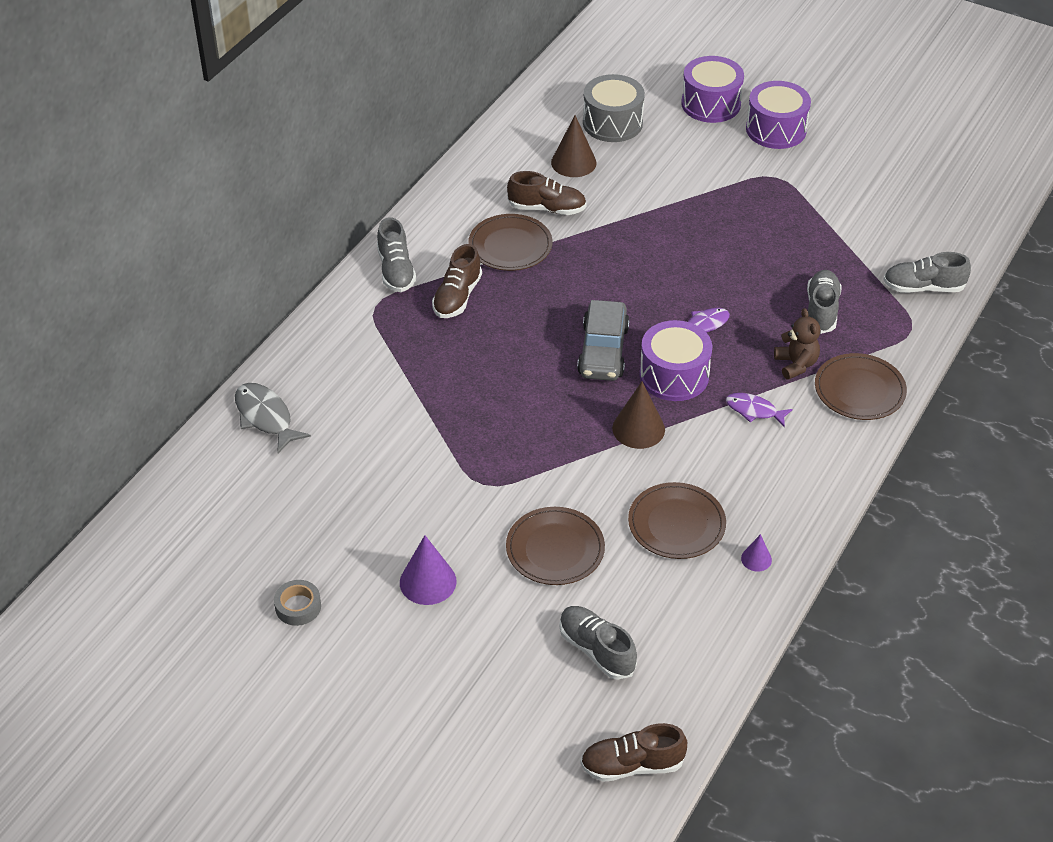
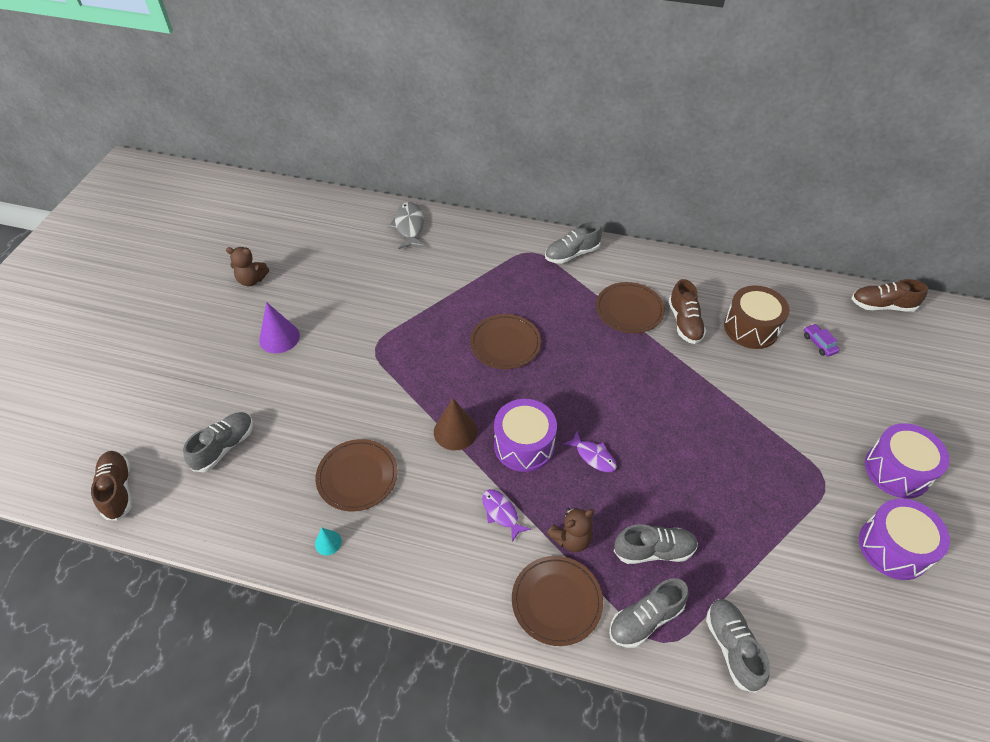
camera: 75 degrees right, 5 degrees up
(265, 417) = (409, 226): grey fish -> grey fish turned 45 degrees counterclockwise
(298, 606) = (252, 280): grey tape -> brown teddy bear
(457, 297) = (559, 292): brown shoe -> brown shoe (882, 306)
(555, 549) = (319, 402): brown plate -> brown plate (505, 343)
(573, 162) = (751, 328): brown cone -> brown drum
(603, 351) = (535, 391): grey car -> none
(612, 123) = (819, 343): grey drum -> purple car
(711, 104) = (897, 410): purple drum -> purple drum (893, 547)
(754, 410) = (501, 513): purple fish -> purple fish turned 45 degrees counterclockwise
(756, 559) = (328, 542): purple cone -> turquoise cone
(888, 334) = (645, 619): none -> grey shoe

